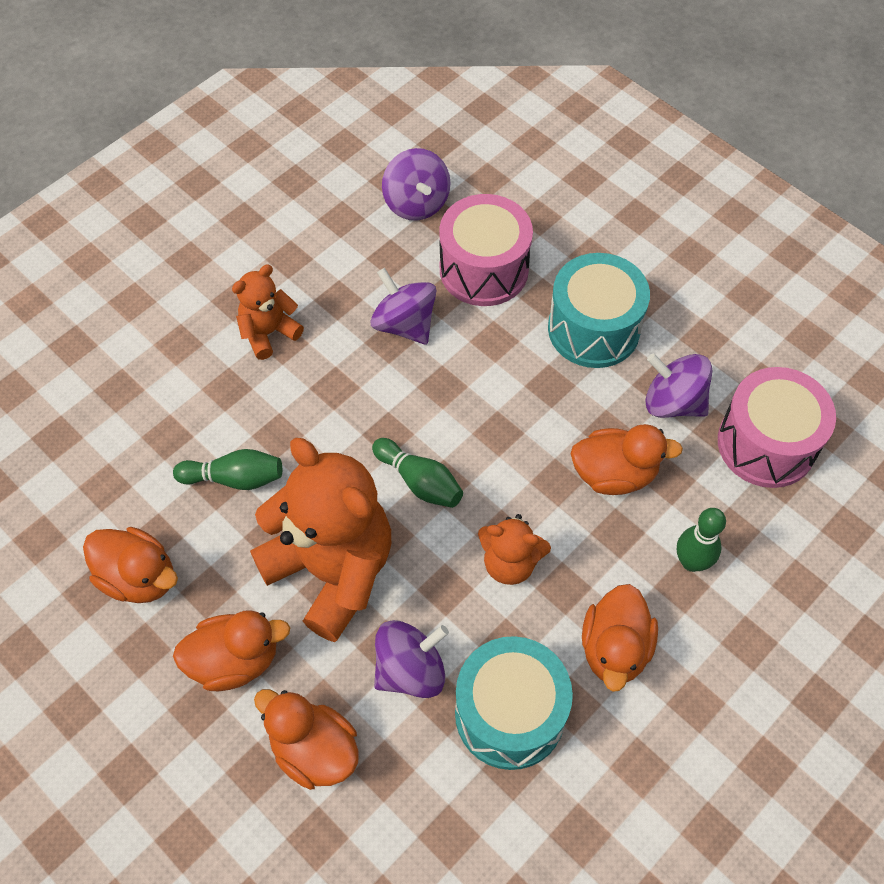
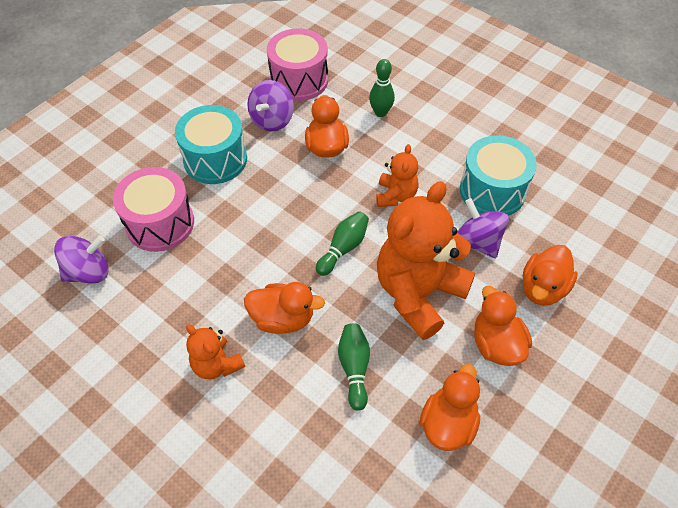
camera: 95 degrees left, 5 degrees down
(404, 324) = (209, 269): purple spinning top -> none
(614, 649) = (441, 145): orange duck -> orange duck (283, 318)

